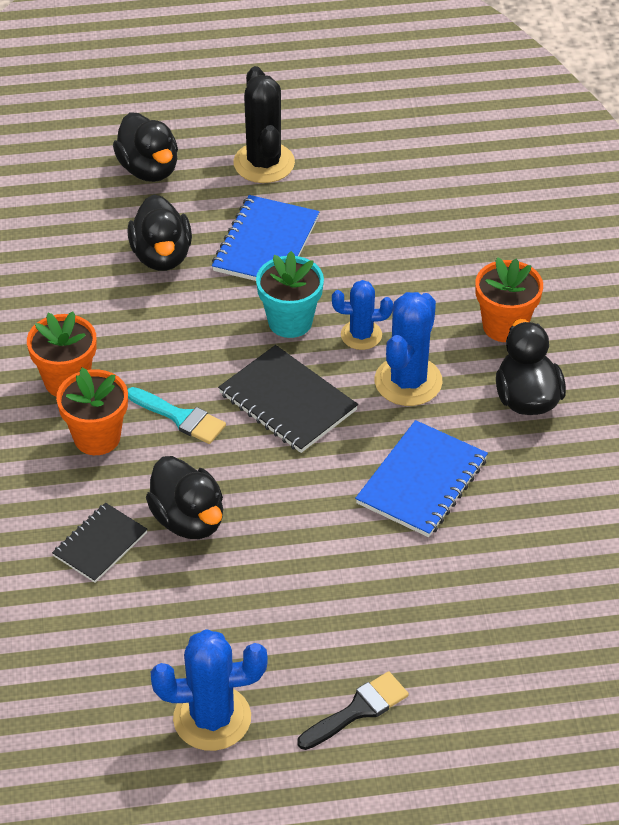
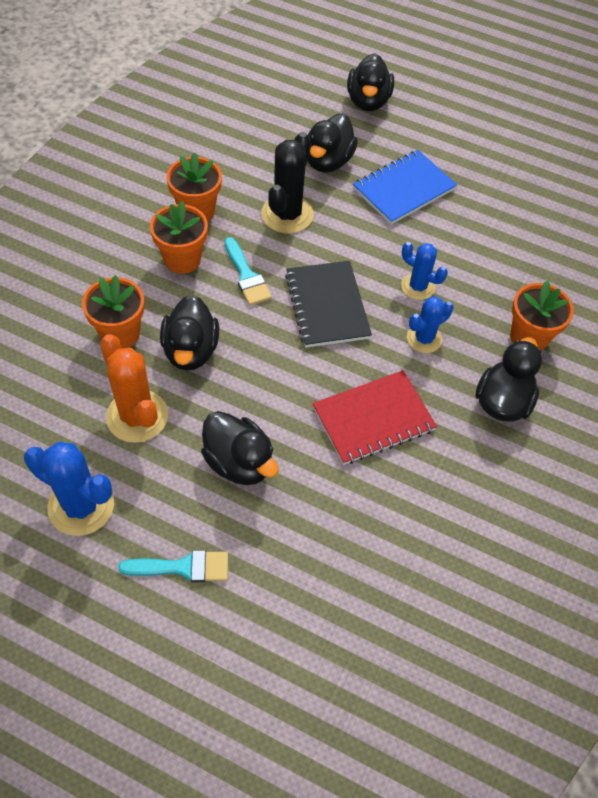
camera: 30 degrees right, 10 degrees up
(100, 544) = (120, 333): black notebook -> orange flower pot
(191, 609) = (137, 416): none -> orange cactus
(264, 163) = (448, 134): black cactus -> black cactus (287, 214)
(290, 321) = (376, 250): turquoise flower pot -> none
(329, 592) = (239, 462): none -> black duck
(358, 710) = (183, 567): black brush -> turquoise brush
(408, 381) = (424, 339): blue cactus -> blue cactus, size x0.62
(422, 481) = (373, 419): blue notebook -> red notebook

